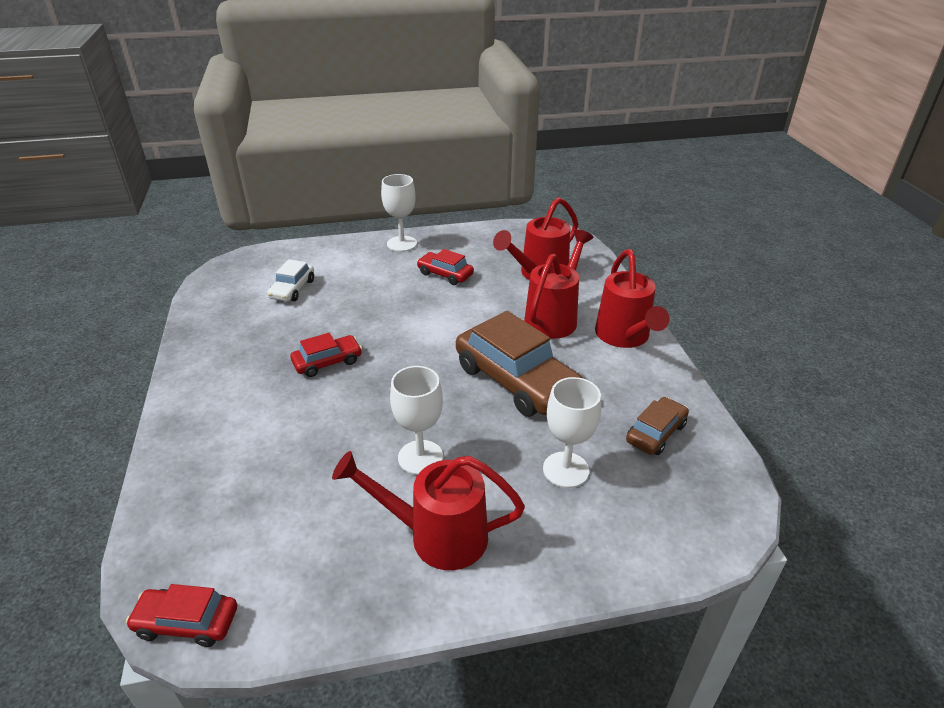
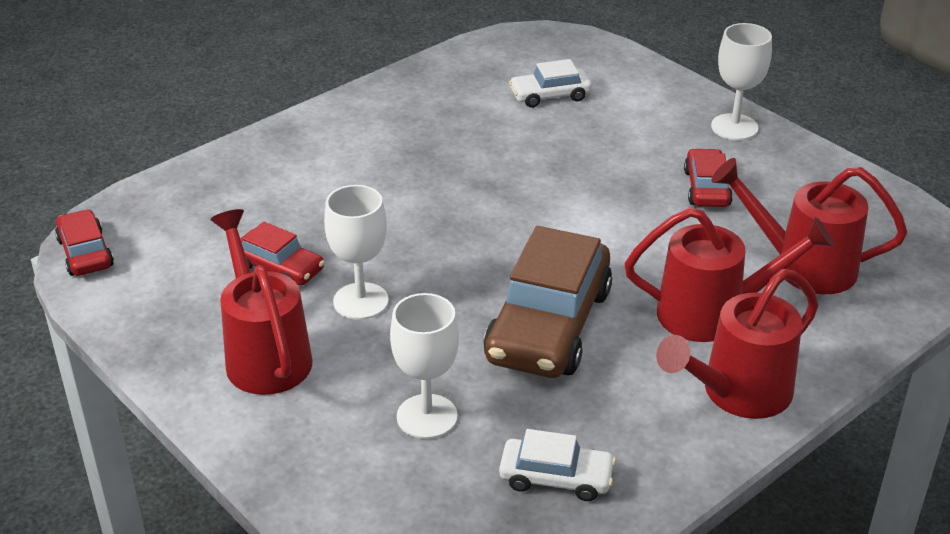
camera: 60 degrees right, 0 degrees up
(327, 362) = (450, 177): red car -> red car (279, 268)
(655, 433) = (556, 478): brown car -> white car

